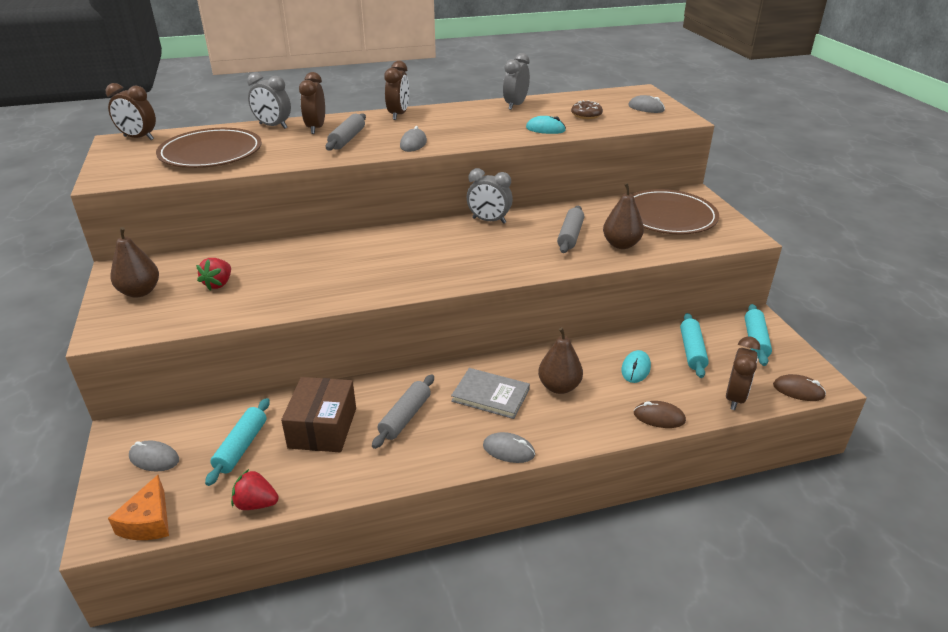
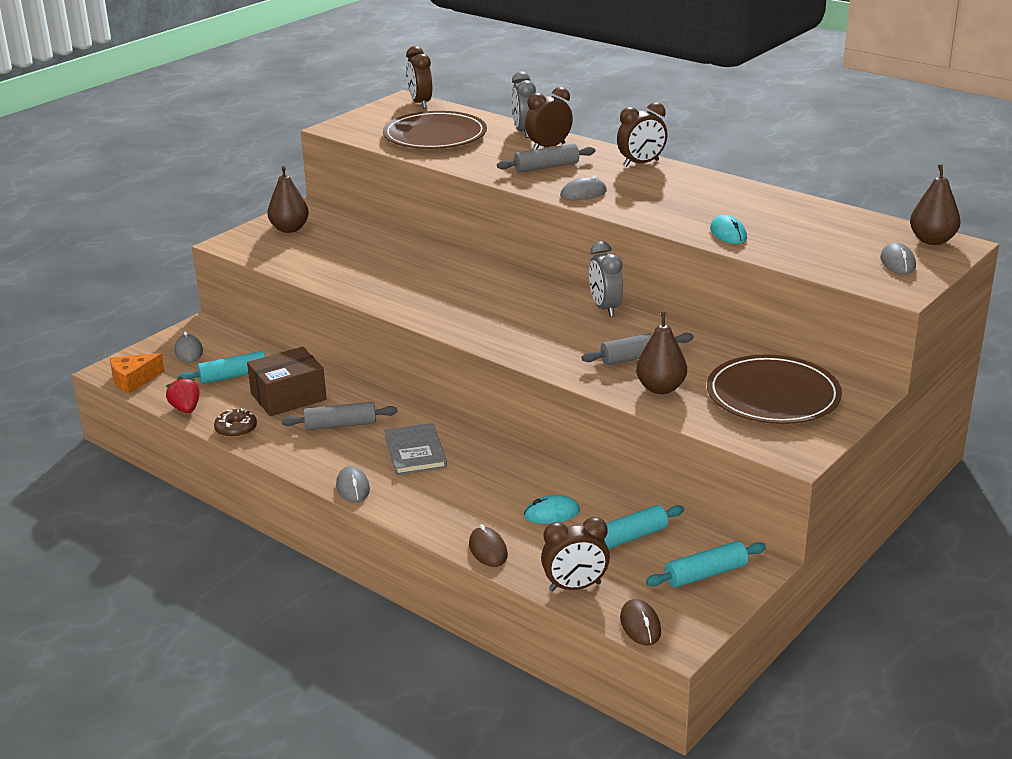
camera: 55 degrees right, 5 degrees down
(218, 284) = (335, 248): red strawberry -> none
(515, 105) = (769, 200): grey clock -> none
(559, 387) = (469, 481): brown pear -> brown pear (932, 240)
(586, 115) = (809, 240): brown donut -> brown donut (236, 429)

